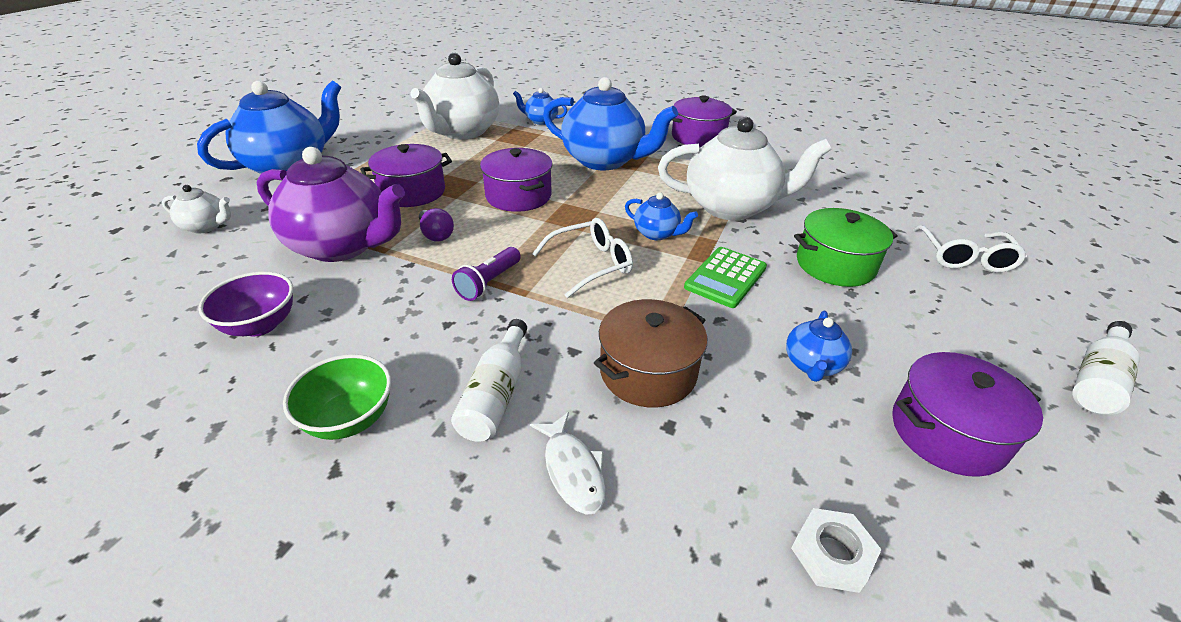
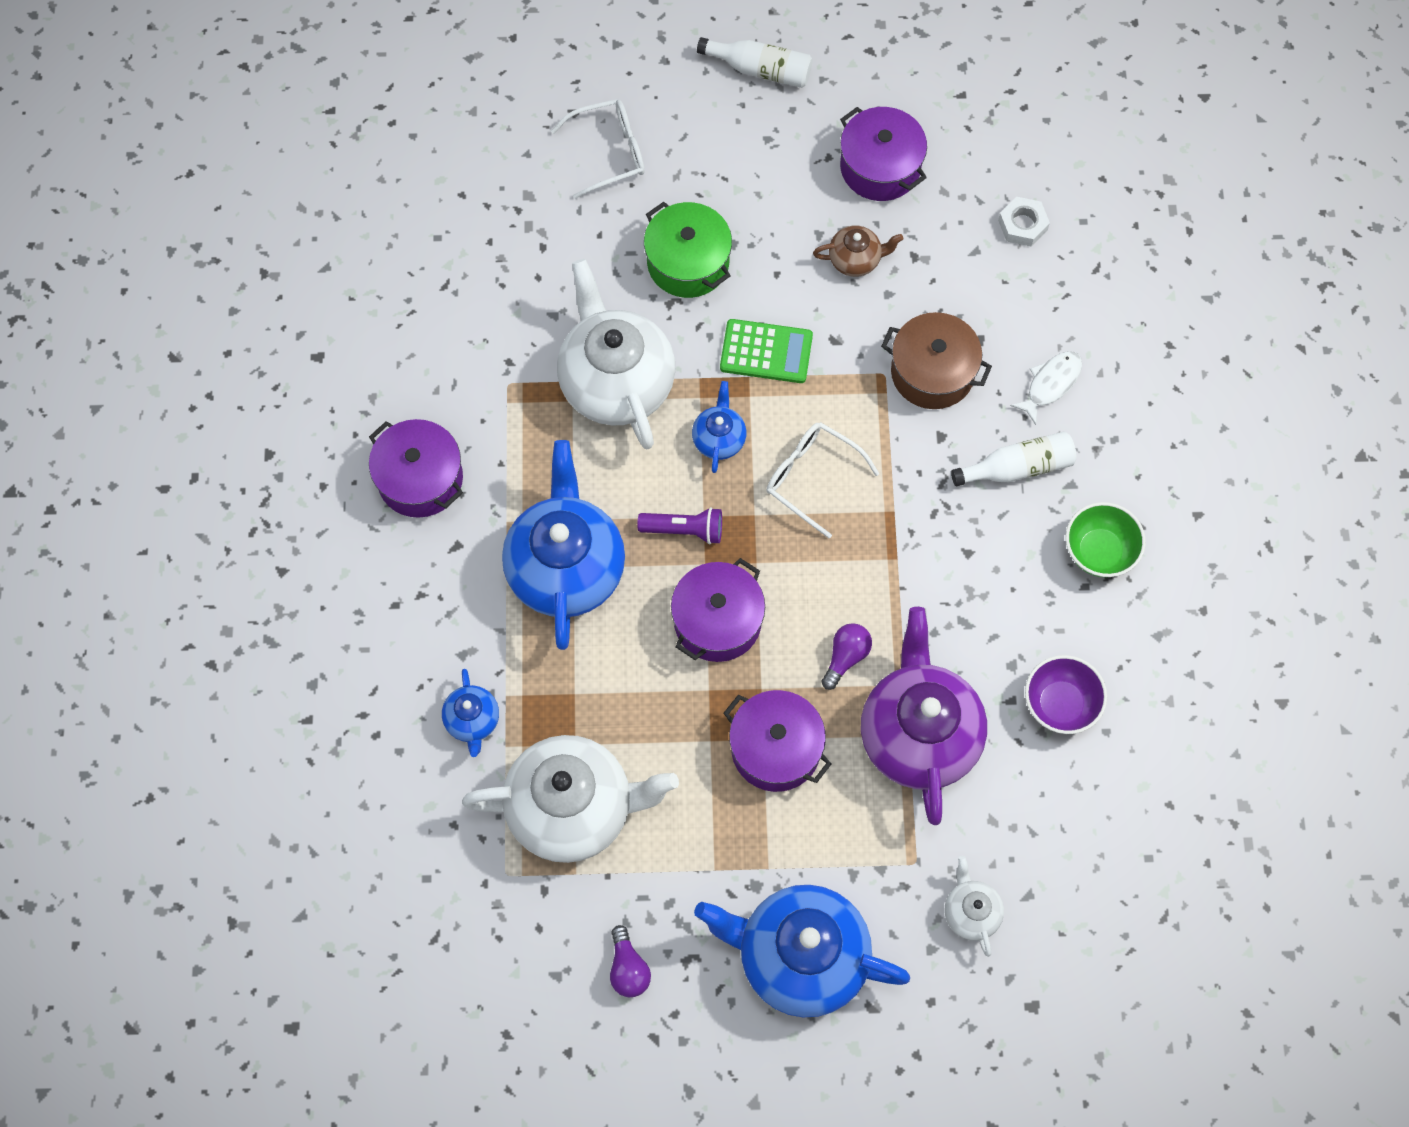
camera: 115 degrees left, 30 degrees up
(364, 126) = (628, 968): none -> purple light bulb
(488, 283) = (894, 553): purple flashlight -> purple flashlight (684, 530)
(812, 365) = (855, 260): blue teapot -> brown teapot

